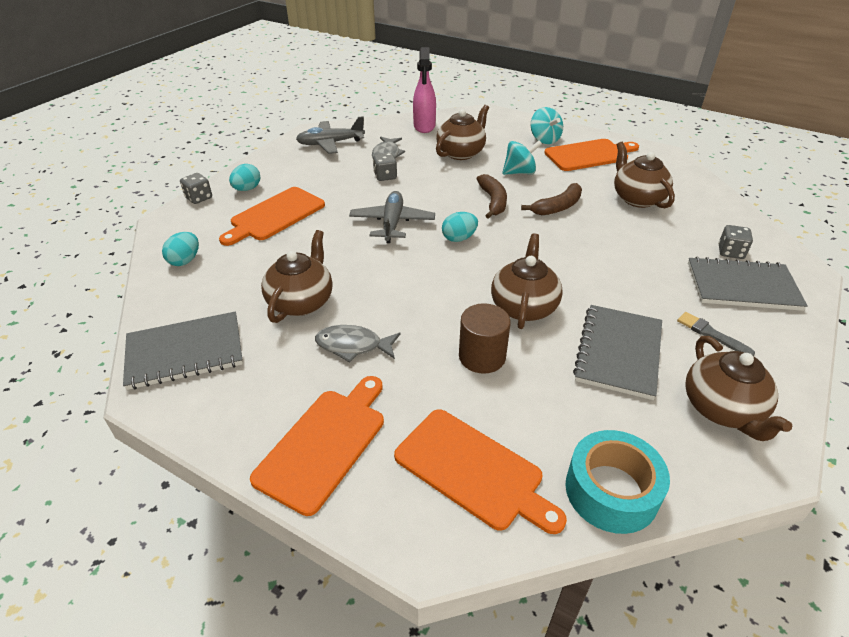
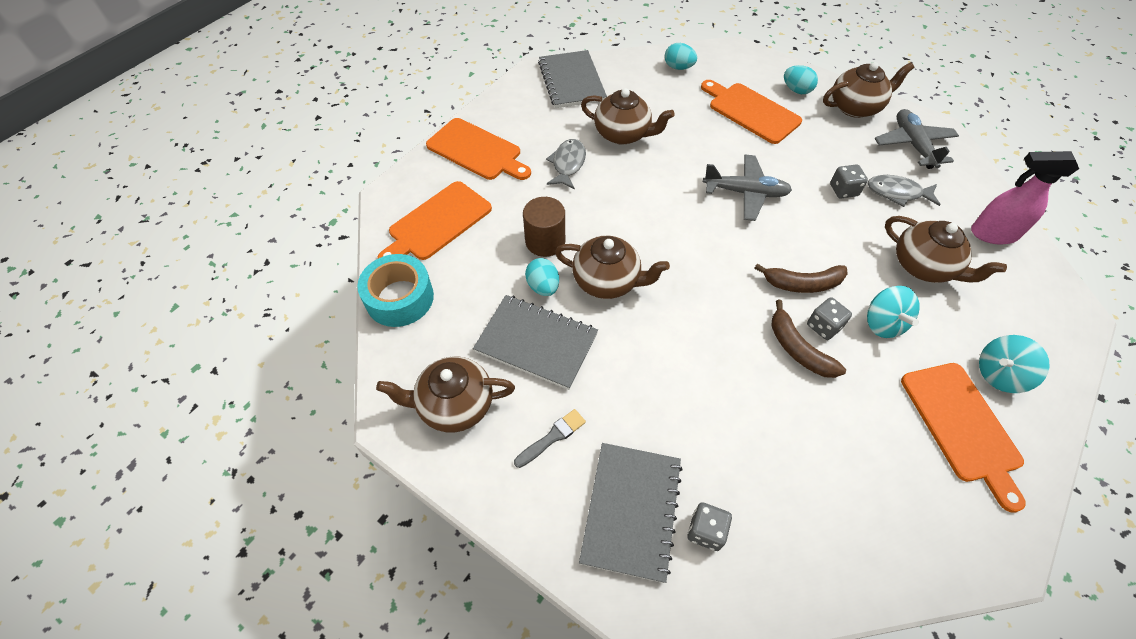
camera: 95 degrees right, 15 degrees up
(199, 198) = (775, 63): grey dice -> grey dice (823, 326)
(459, 238) = (721, 244): turquoise egg -> turquoise egg (543, 287)
(637, 198) = (835, 455): brown teapot -> brown teapot (855, 107)

